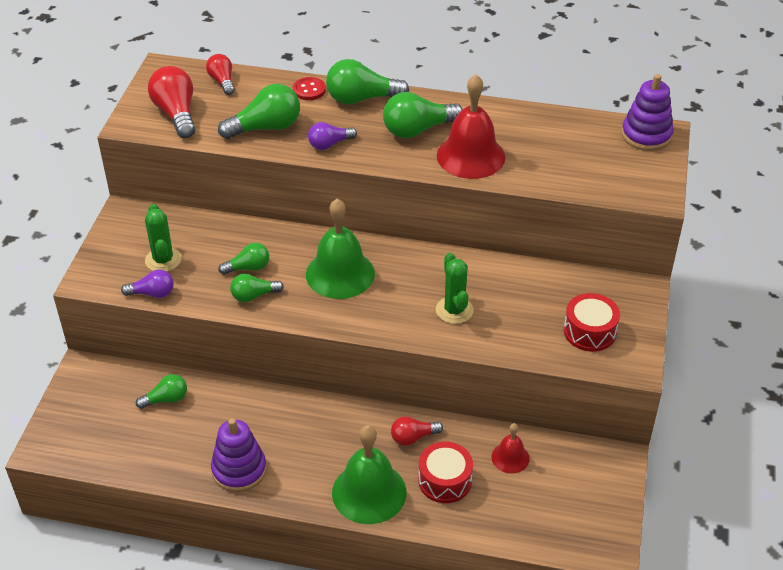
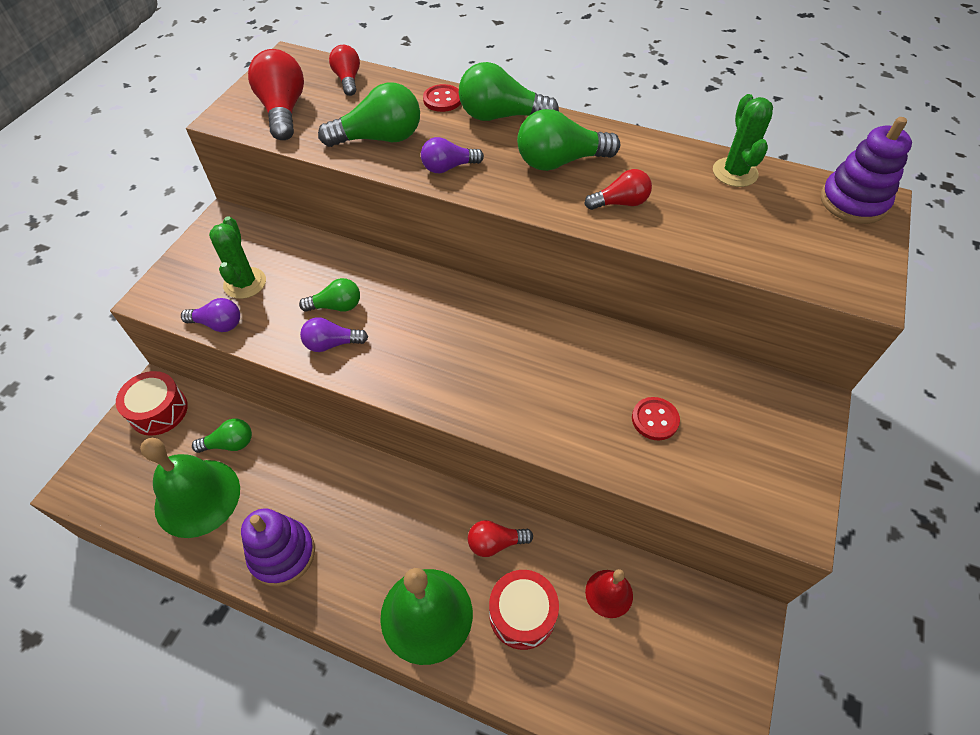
camera: 10 degrees right, 10 degrees up
(253, 296) = (332, 344): green light bulb -> purple light bulb
(340, 273) = (440, 329): green bell -> green bell (197, 497)
(454, 310) = (568, 399): green cactus -> green cactus (734, 172)
(471, 156) = (620, 203): red bell -> red light bulb
(523, 315) = (655, 419): none -> red button
(589, 331) = (739, 457): red drum -> red drum (159, 411)

